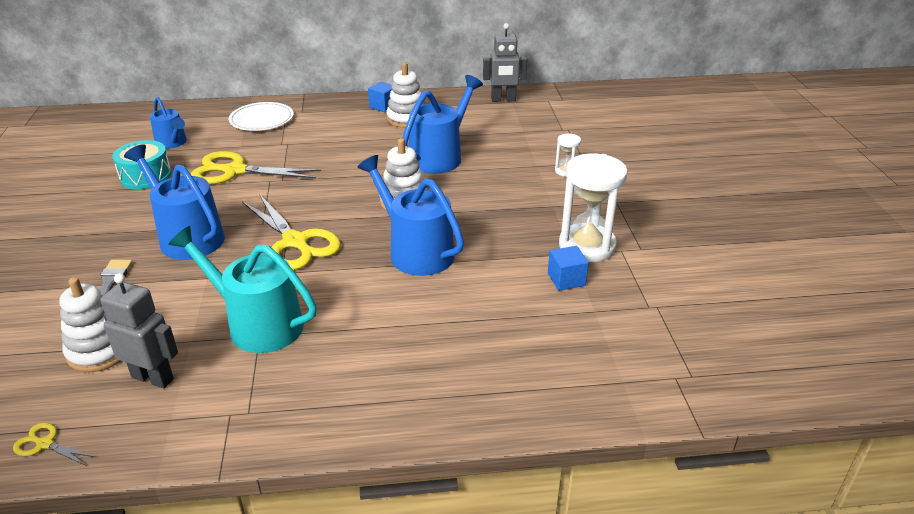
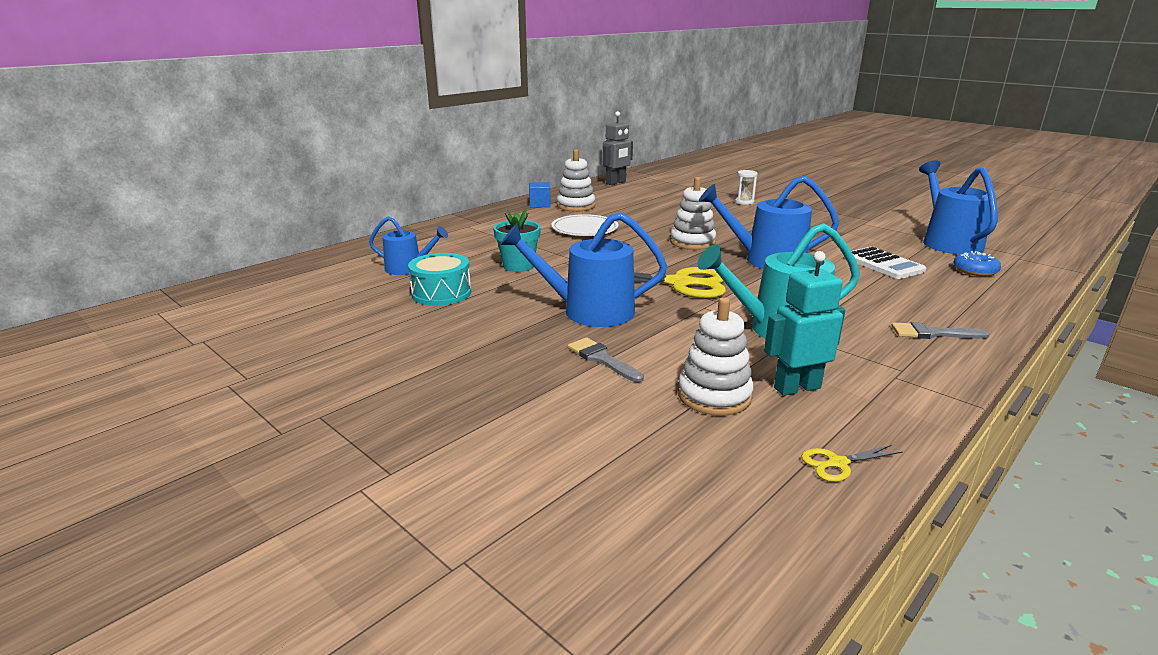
camera: 40 degrees left, 10 degrees down
(153, 378) = (796, 388): grey robot -> turquoise robot
(234, 171) = (518, 266): yellow scissors -> turquoise flower pot
(261, 119) = (456, 234): white plate -> white plate (584, 229)
(355, 399) = (932, 333): none -> grey brush
(439, 157) = (652, 216): blue watering can -> blue watering can (948, 242)
(507, 308) = (883, 264): none -> white calculator
(566, 279) = (874, 243): blue cube -> none
(578, 364) = (975, 271): none -> blue donut
(587, 246) = (843, 227): white hourglass -> none

